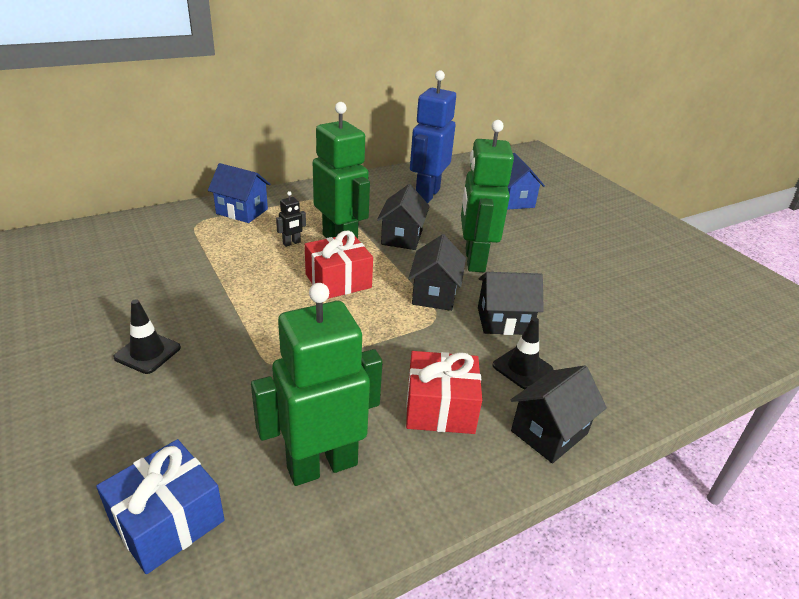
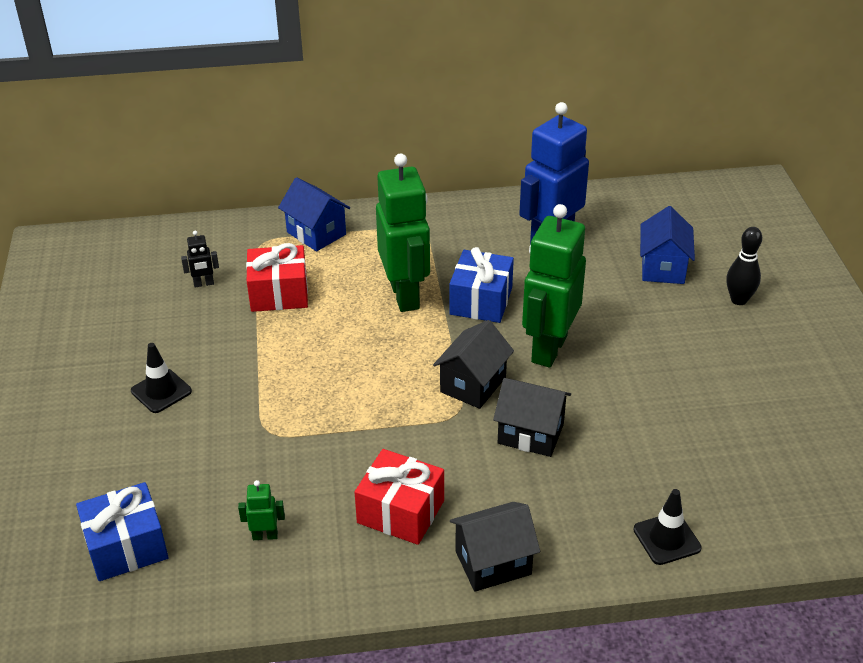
camera: 25 degrees right, 5 degrees up
(291, 243) = (351, 287): black robot -> black robot (203, 284)
(322, 465) = (265, 535): green robot -> green robot, size x0.40
(338, 281) = (376, 346): red gift -> red gift (279, 293)
(402, 237) = (481, 301): black house -> blue gift
(522, 368) = (513, 491): black traffic cone -> black traffic cone (667, 539)
(576, 211) = (739, 300): none -> black bowling pin

